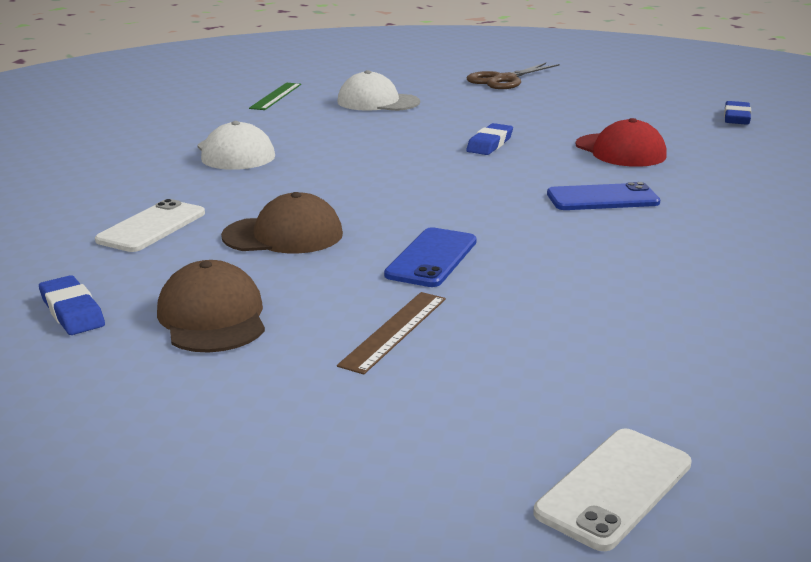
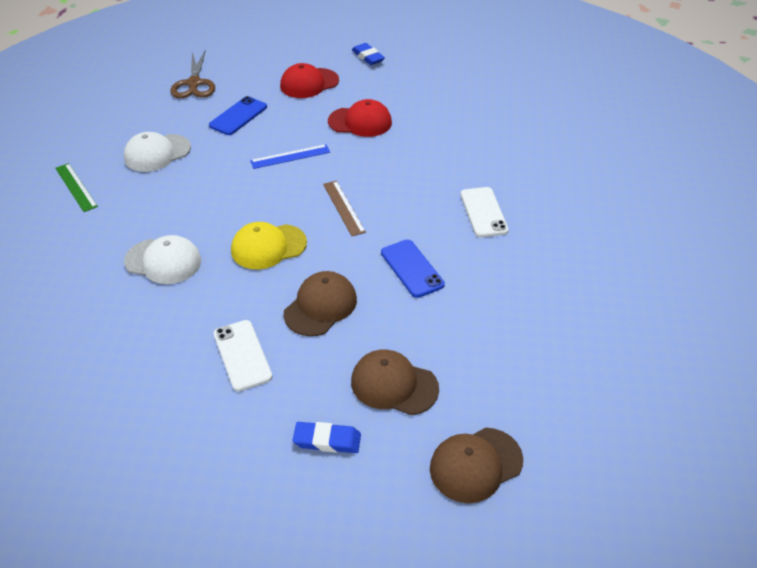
camera: 50 degrees left, 20 degrees up
(132, 422) = (475, 464): none -> brown cap
(333, 182) = (268, 247): none -> yellow cap
(394, 331) = (475, 326): brown ruler -> brown ruler (343, 207)
(489, 144) = (290, 156): blue eraser -> blue ruler
(602, 198) = (410, 169): blue phone -> blue phone (238, 116)
(614, 488) = (651, 338): white phone -> white phone (483, 212)
(622, 112) = (309, 83): none -> red cap

